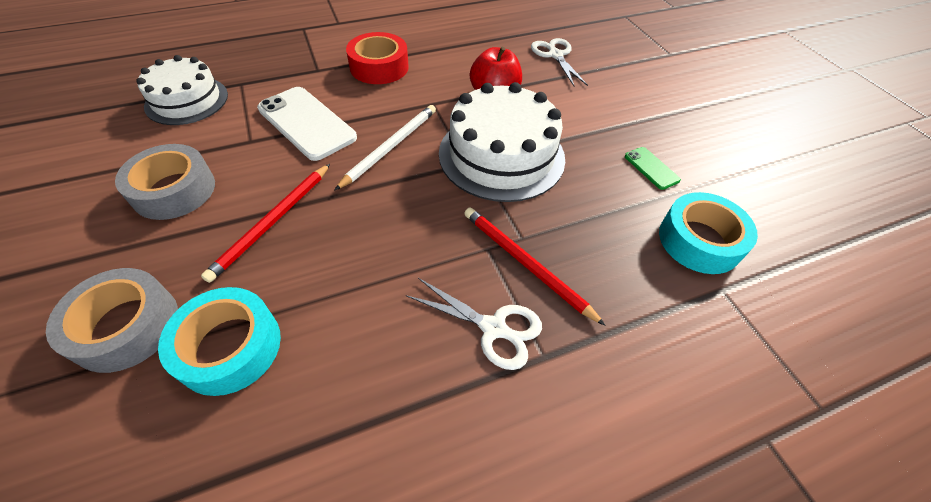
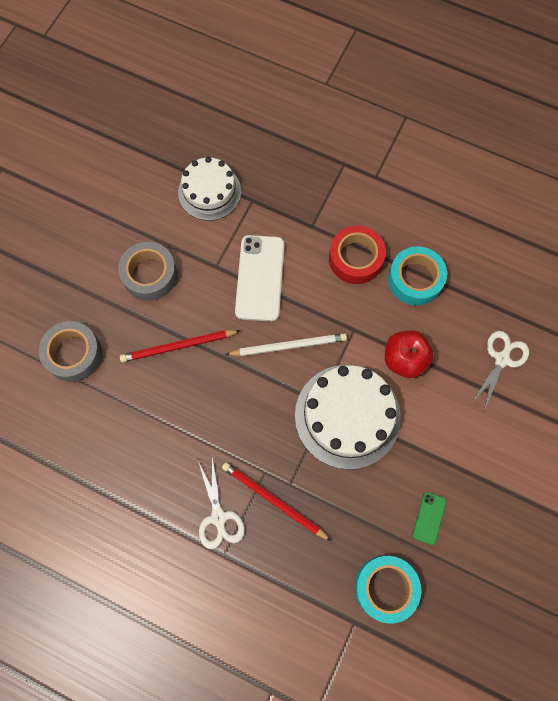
camera: 50 degrees right, 20 degrees up
(229, 347) = (104, 408): turquoise tape -> turquoise tape (415, 279)
(525, 263) = (273, 500): red pencil -> red pencil turned 60 degrees counterclockwise

